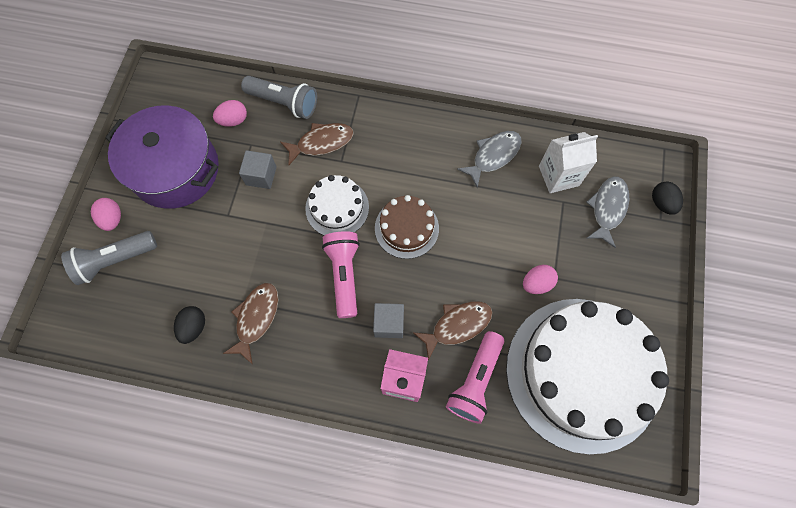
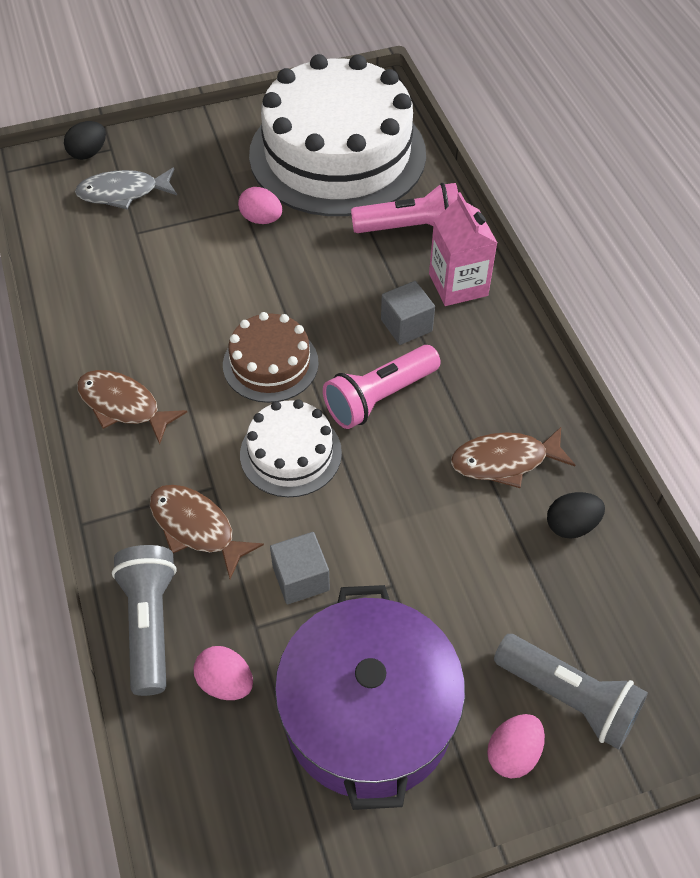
camera: 120 degrees left, 15 degrees down
(457, 325) = (361, 265): brown fish -> brown fish (123, 406)
(493, 156) = (106, 320): grey fish -> none
(558, 176) = (101, 248): white carton -> none

